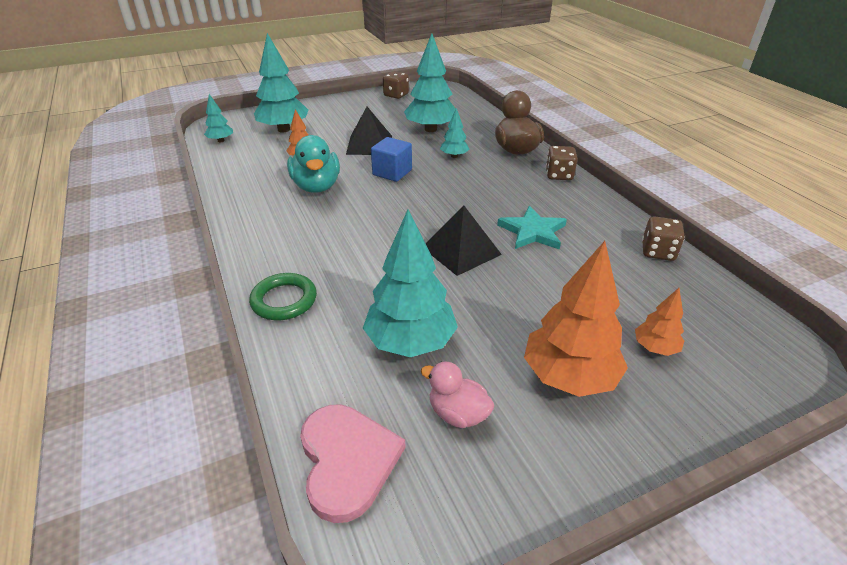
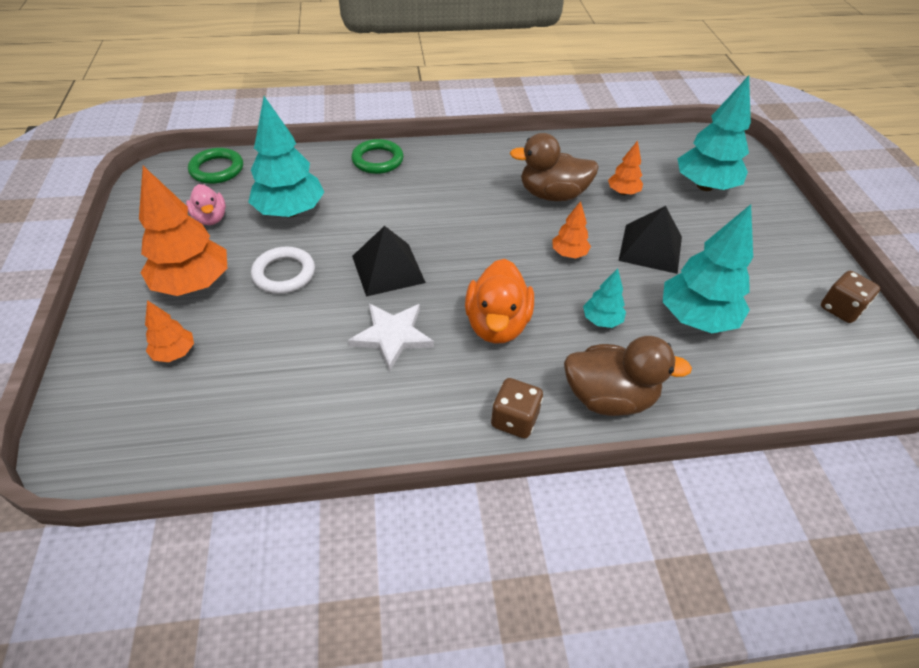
camera: 105 degrees right, 10 degrees up
(221, 141) = (677, 142): turquoise tree -> none
(316, 186) = (552, 195): turquoise duck -> brown duck
(347, 461) = (217, 169): pink heart -> green ring
(392, 172) = (569, 254): blue cube -> orange tree
(458, 413) = (211, 218): pink duck -> pink duck turned 105 degrees clockwise
(486, 191) = (497, 324): none -> orange duck
(508, 312) = (284, 273): none -> white ring
(533, 231) = (392, 336): turquoise star -> white star
(658, 252) = (292, 439): brown dice -> none

